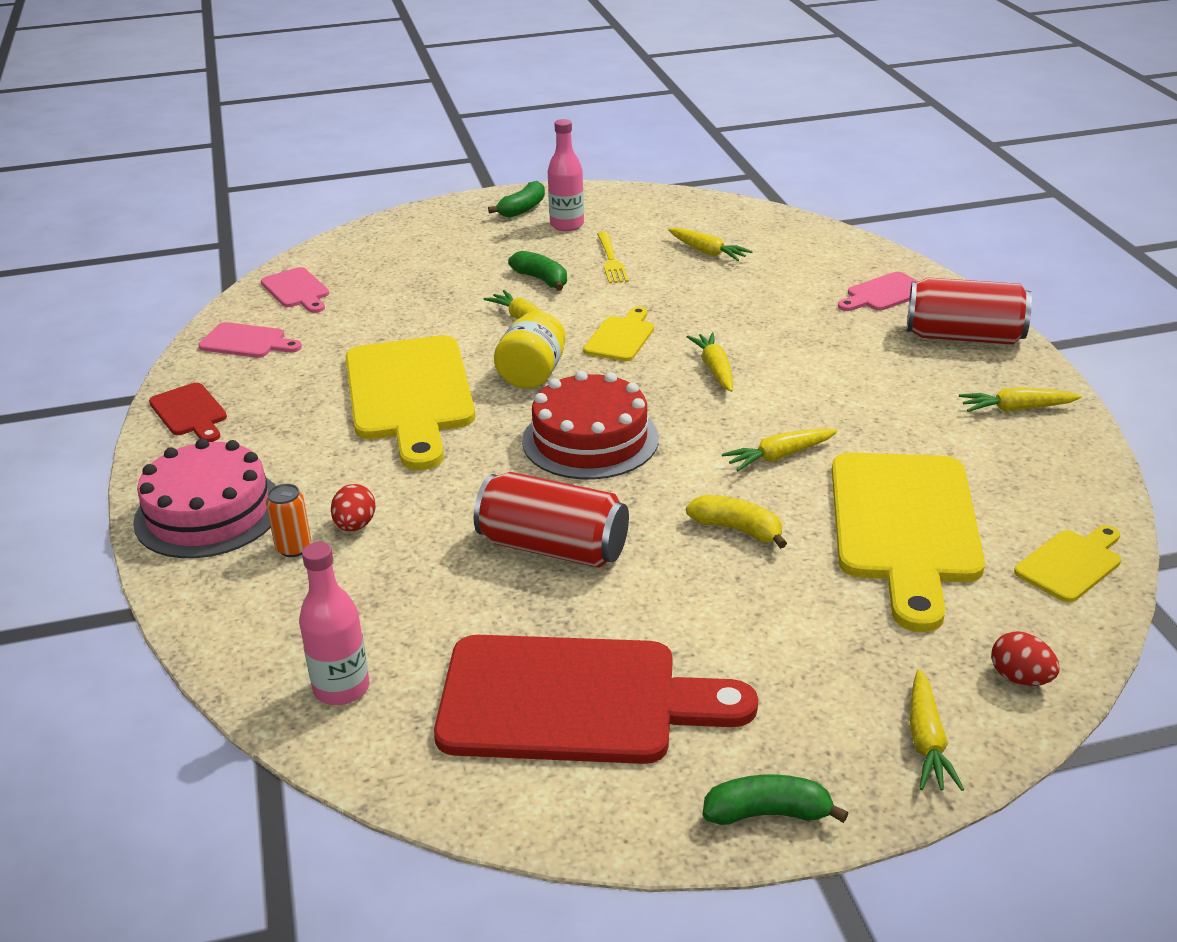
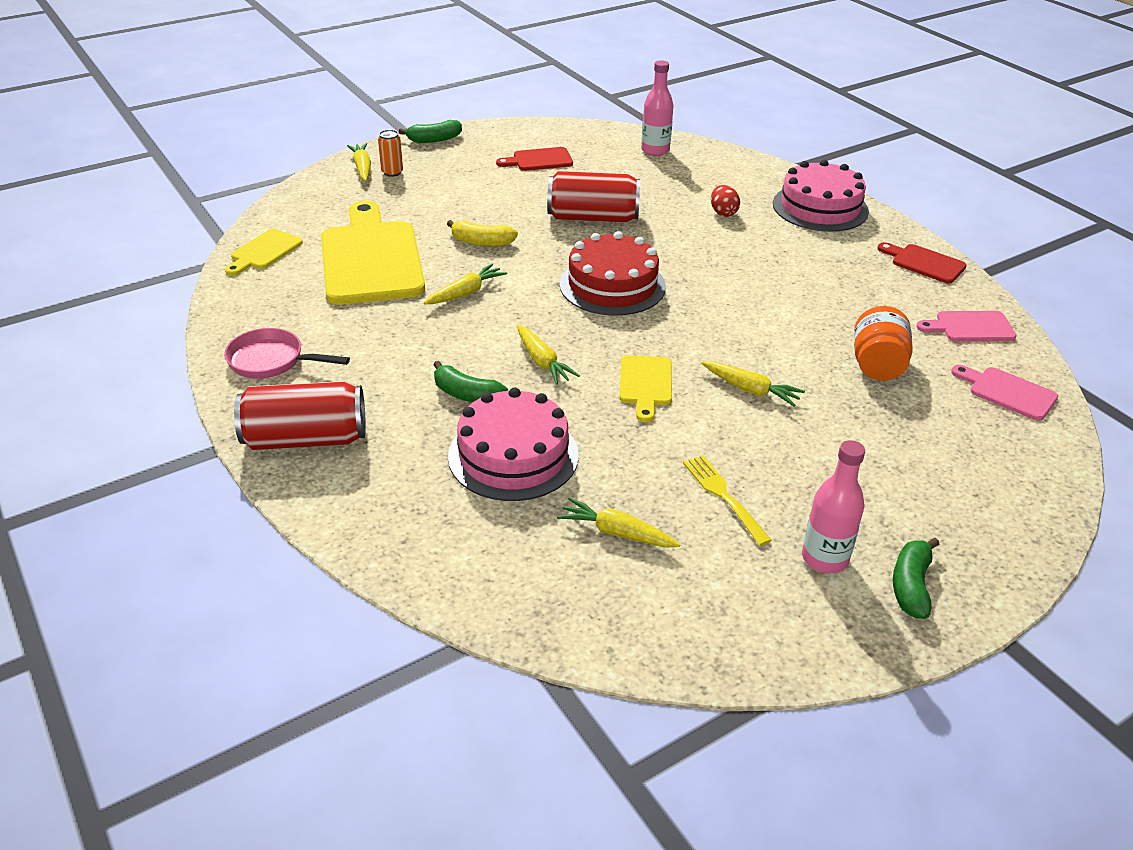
camera: 160 degrees right, 5 degrees up
(294, 548) = (746, 198): orange can -> orange can (392, 172)
(383, 324) = (877, 365): none -> orange jar
(410, 395) = (779, 300): yellow cutting board -> none
(532, 374) = (697, 333): yellow jar -> none
(541, 279) = (778, 450): green banana -> green banana (467, 395)
(574, 701) = (539, 160): red cutting board -> red cutting board, size x0.47
(771, 303) = (513, 455): none -> pink cake
(884, 294) = (389, 491): pink cutting board -> none
(1016, 409) = (271, 361): yellow carrot -> pink pan
(1020, 678) = (310, 195): red egg -> none

